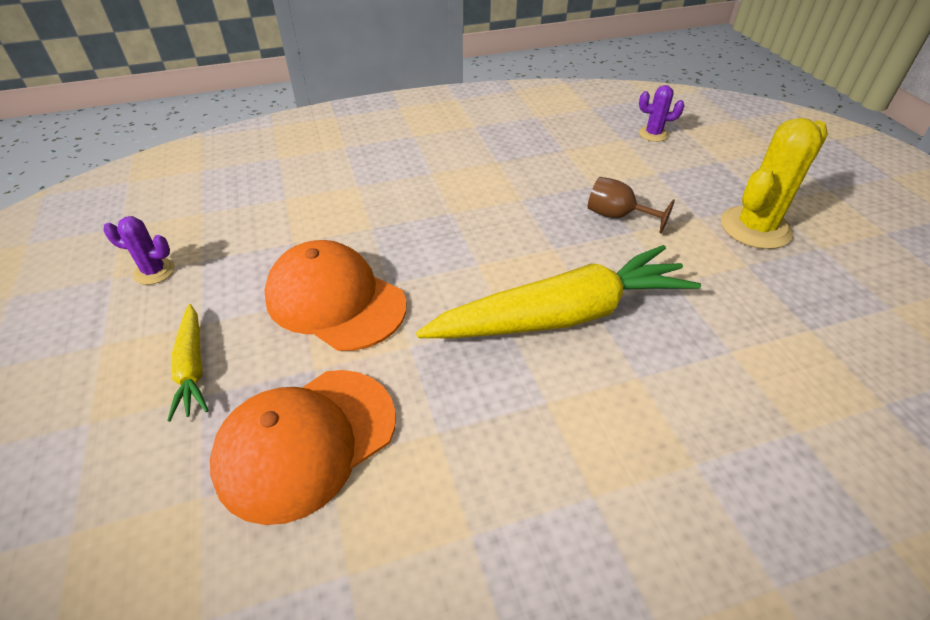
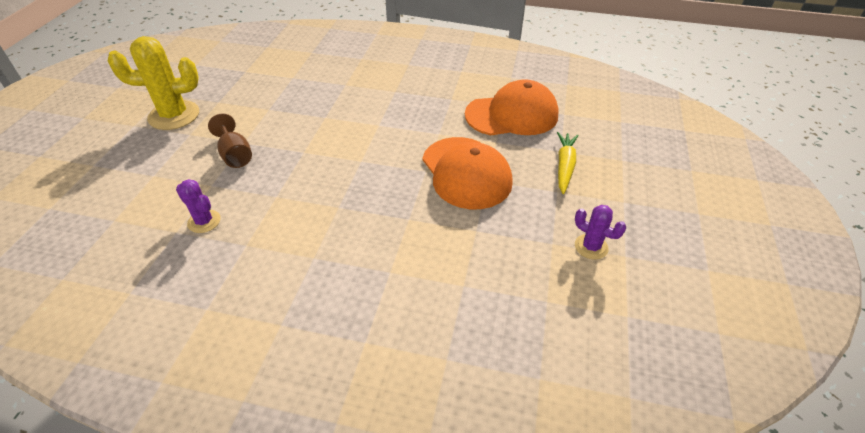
camera: 150 degrees left, 0 degrees up
(563, 315) = (346, 117): yellow carrot -> none
(653, 134) = (82, 213): purple cactus -> purple cactus (204, 221)

